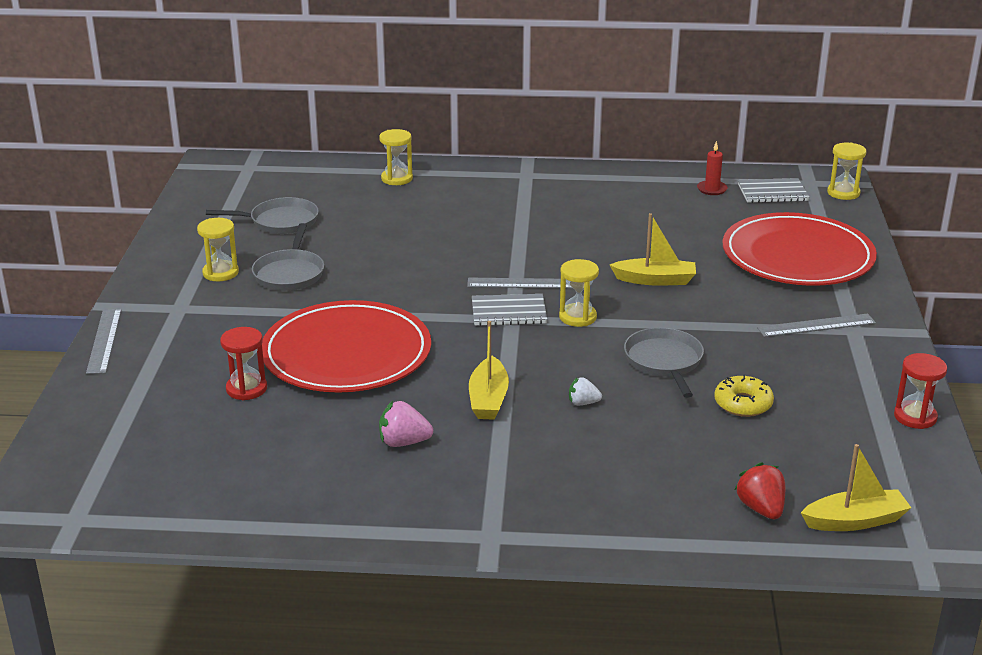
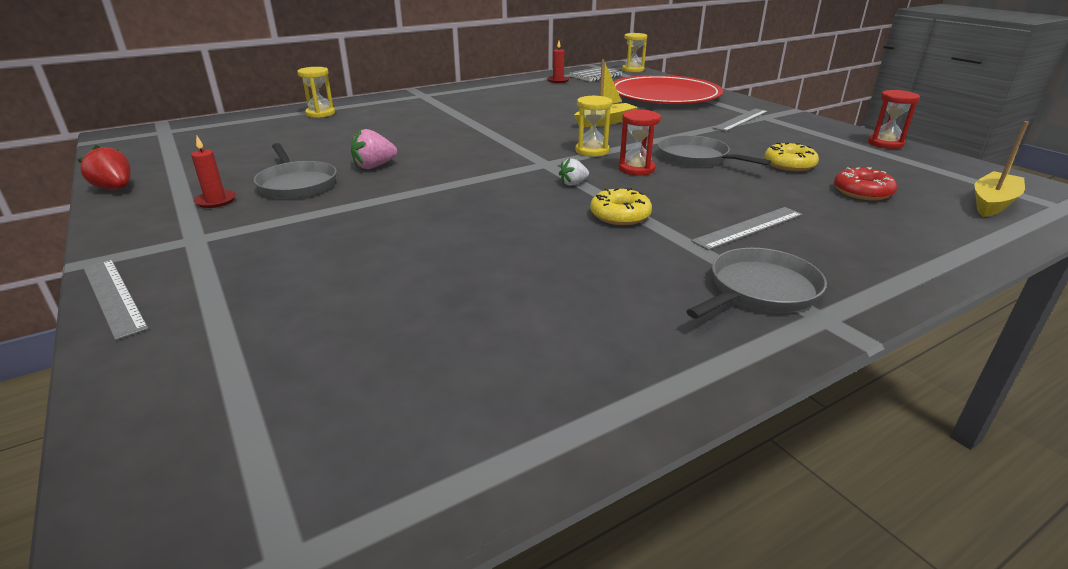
camera: 35 degrees left, 0 degrees up
(220, 273) = (216, 201): yellow hourglass -> red candle
(246, 389) = (369, 283): red hourglass -> red hourglass (636, 169)
(280, 221) = (240, 155): grey pan -> grey pan (760, 290)
(346, 353) = (439, 222): red plate -> none
(403, 442) = (606, 271): pink strawberry -> pink strawberry (374, 166)
(488, 399) = (620, 215): yellow boat -> yellow donut
(508, 312) = (536, 161): grey notebook -> none
(524, 283) = (519, 143): grey ruler -> grey ruler (749, 227)
(583, 403) = (693, 195): white strawberry -> white strawberry (573, 183)
(749, 460) = (862, 192): none -> red donut
(761, 509) = (935, 217): red strawberry -> red strawberry (115, 188)

